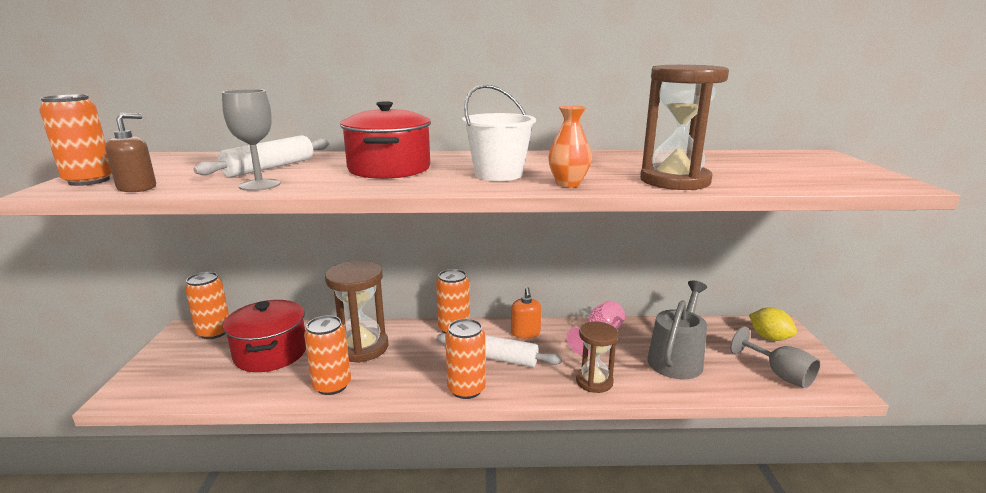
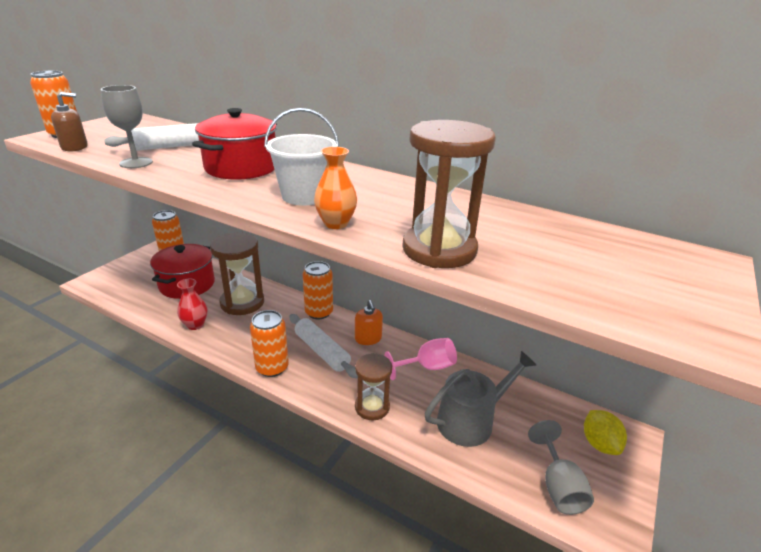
camera: 30 degrees right, 10 degrees up
(332, 385) = (195, 325): orange can -> red vase
(525, 333) = (368, 338): orange soap dispenser -> orange soap dispenser turned 45 degrees counterclockwise

